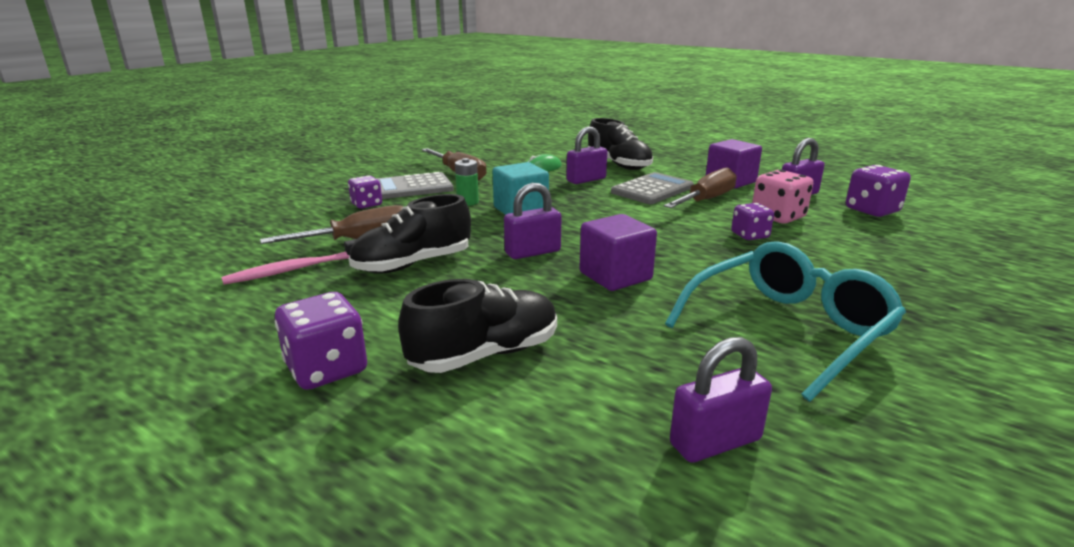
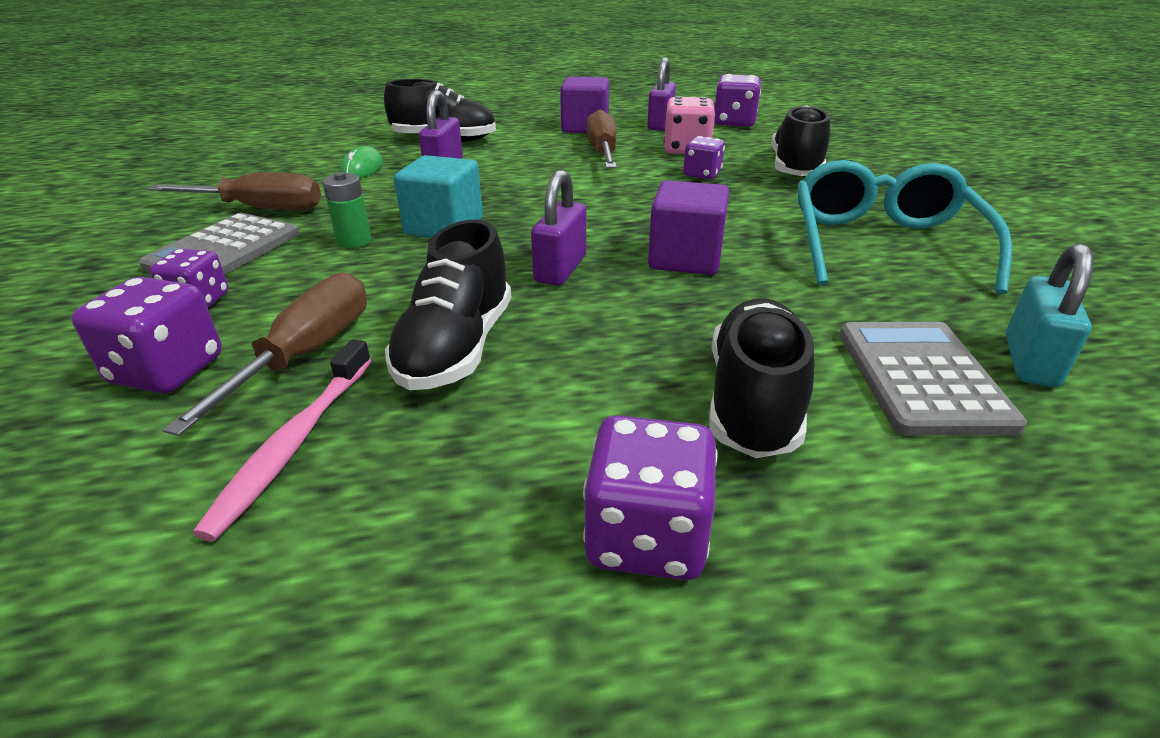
camera: 45 degrees left, 10 degrees up
(312, 226) = (168, 370): none -> purple dice
(652, 190) = (534, 157): grey calculator -> grey calculator (921, 377)
(715, 442) = (1030, 361): purple padlock -> turquoise padlock
(846, 257) = (795, 168): none -> black shoe

